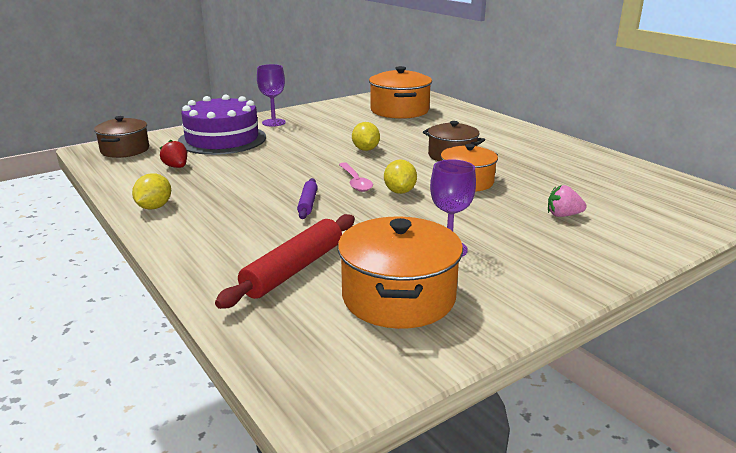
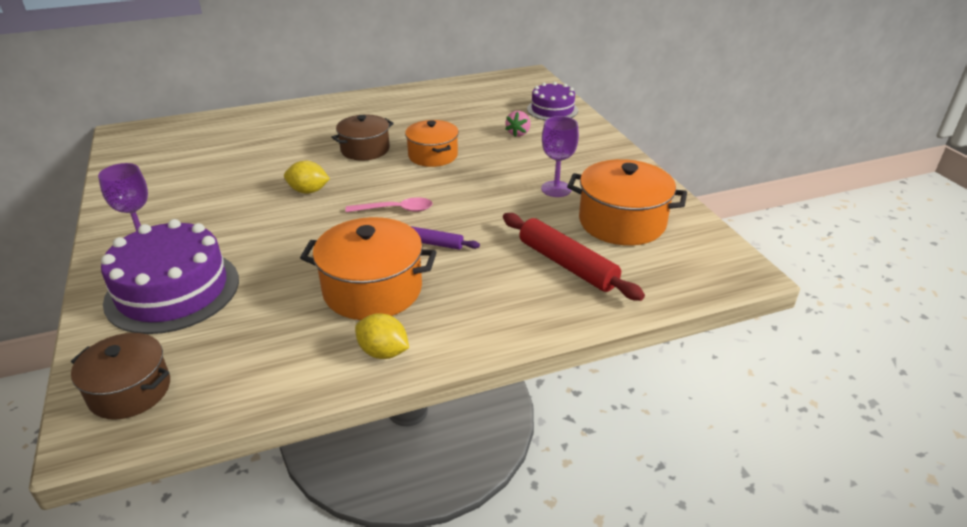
camera: 75 degrees left, 10 degrees up
(176, 167) = (253, 334): red strawberry -> none
(399, 110) = (196, 151): orange pot -> orange pot (373, 289)
(400, 191) = (434, 190): yellow lemon -> none
(656, 228) = (552, 109): none -> purple cake

